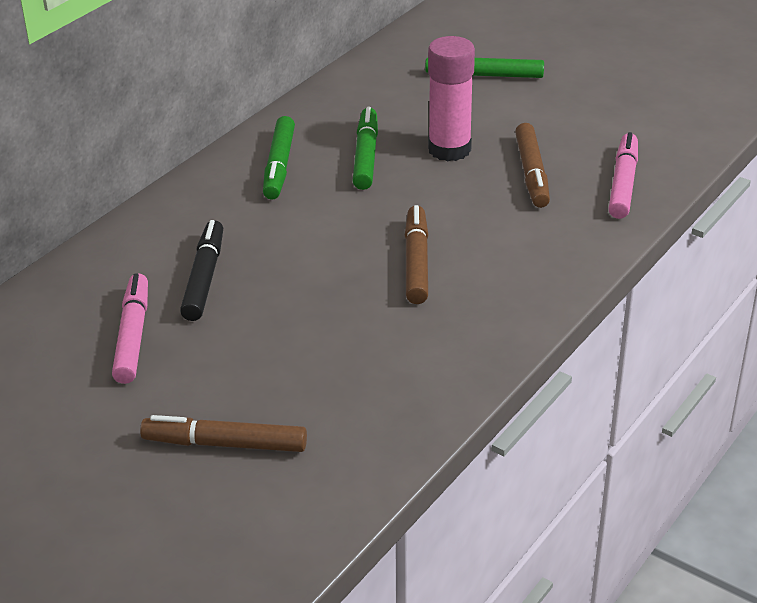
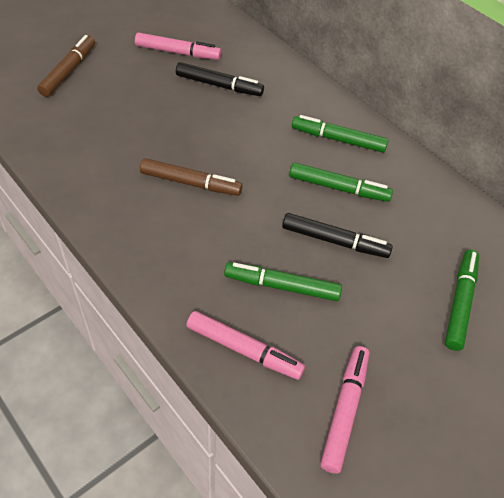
camera: 100 degrees right, 15 degrees up
(449, 149) = (335, 241): pink glue stick -> black marker
(531, 173) = (282, 286): brown marker -> green marker
(643, 123) = (345, 410): none -> pink marker

